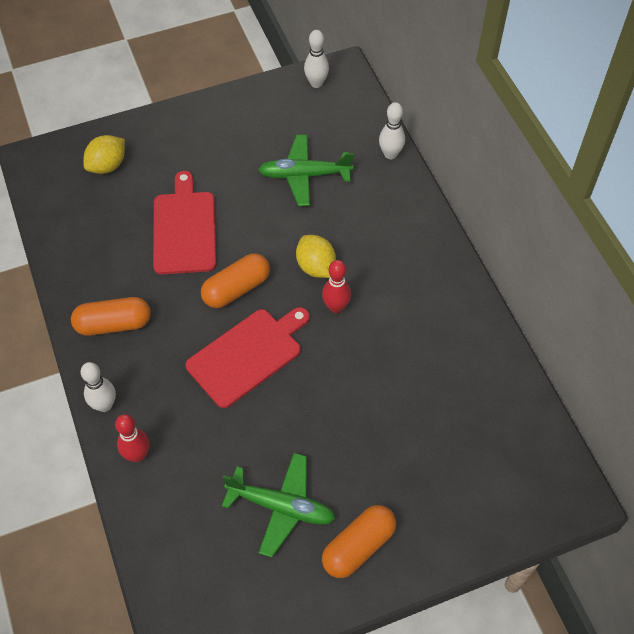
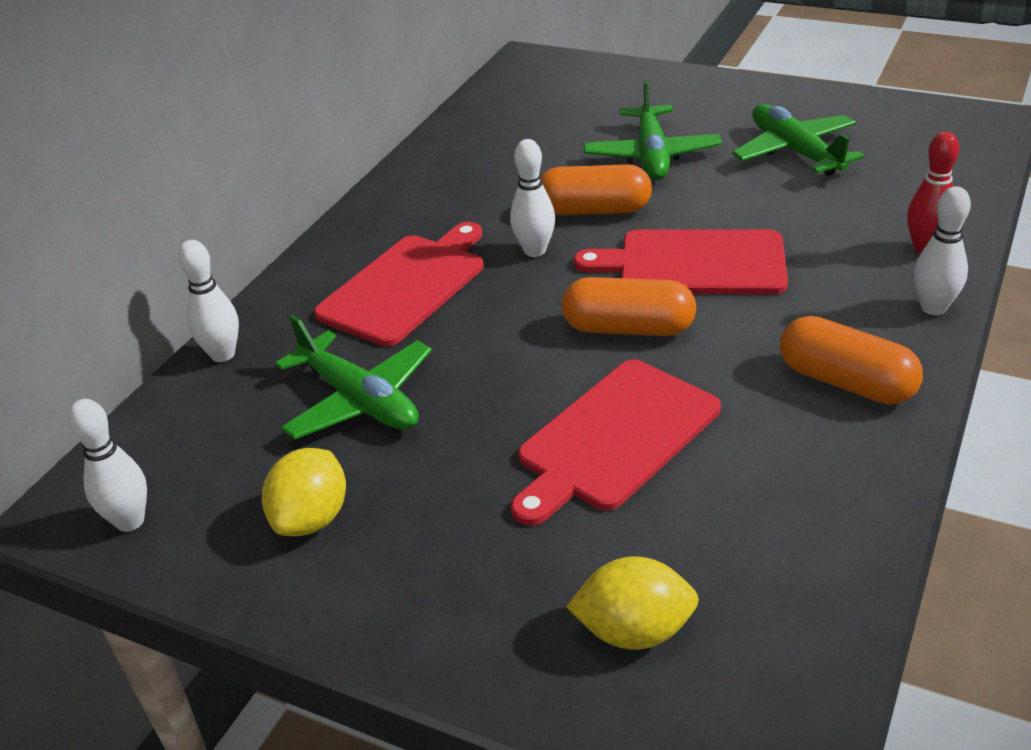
camera: 130 degrees left, 20 degrees down
(315, 267) = (501, 296): yellow lemon -> yellow lemon (312, 518)
(336, 307) = (535, 251): red bowling pin -> white bowling pin
(358, 546) = (749, 106): orange capsule -> orange capsule (594, 210)
(363, 437) = (652, 155): none -> green plane
(367, 241) = (406, 286): none -> red cutting board

